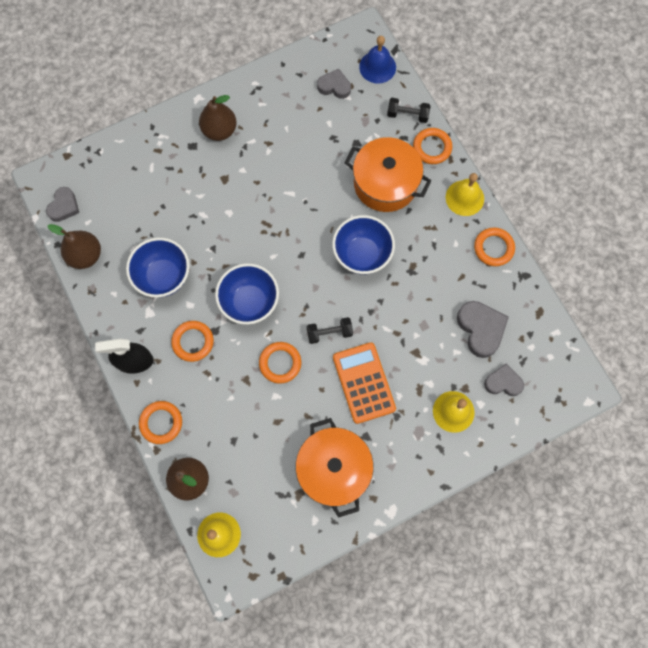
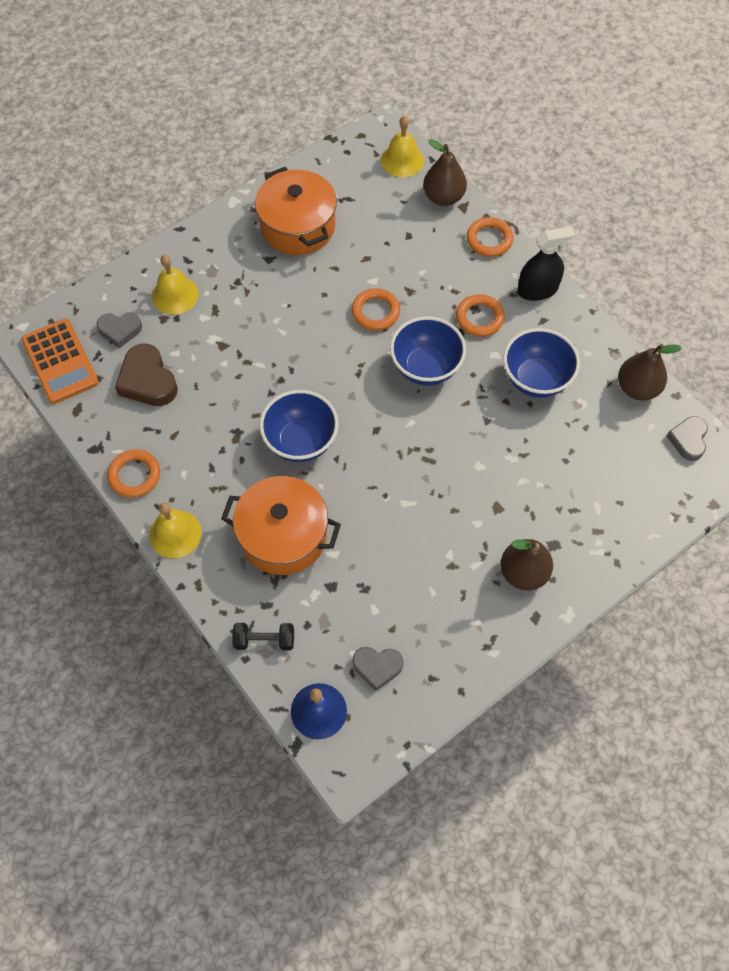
camera: 170 degrees right, 10 degrees down
(329, 333) = (325, 350): black dumbbell -> none
(364, 383) = (278, 307): orange calculator -> orange calculator (60, 361)
(432, 147) = (225, 596): orange ring -> none
(481, 329) = (148, 380): grey heart -> brown heart

